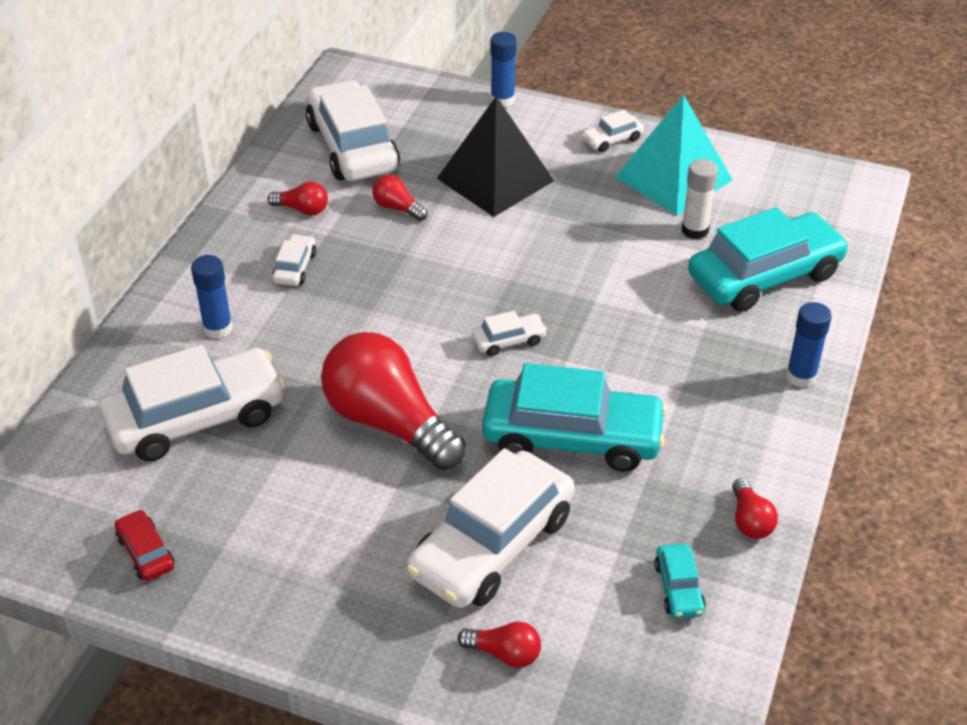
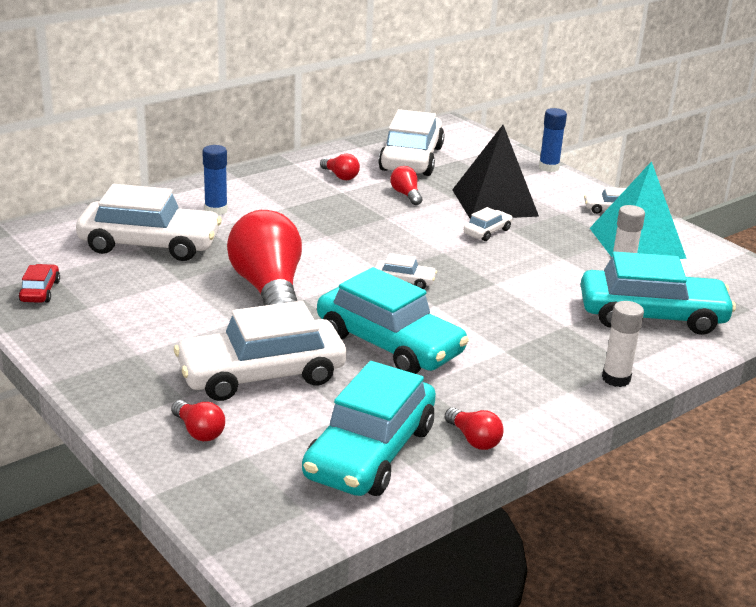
camera: 30 degrees right, 15 degrees down
(295, 267) = (301, 200): white car -> white car (487, 232)
(678, 588) = (370, 452): turquoise car -> turquoise car, size x2.29
(750, 520) = (474, 439): red light bulb -> red light bulb turned 60 degrees counterclockwise
(801, 376) = (616, 379): blue glue stick -> white glue stick

